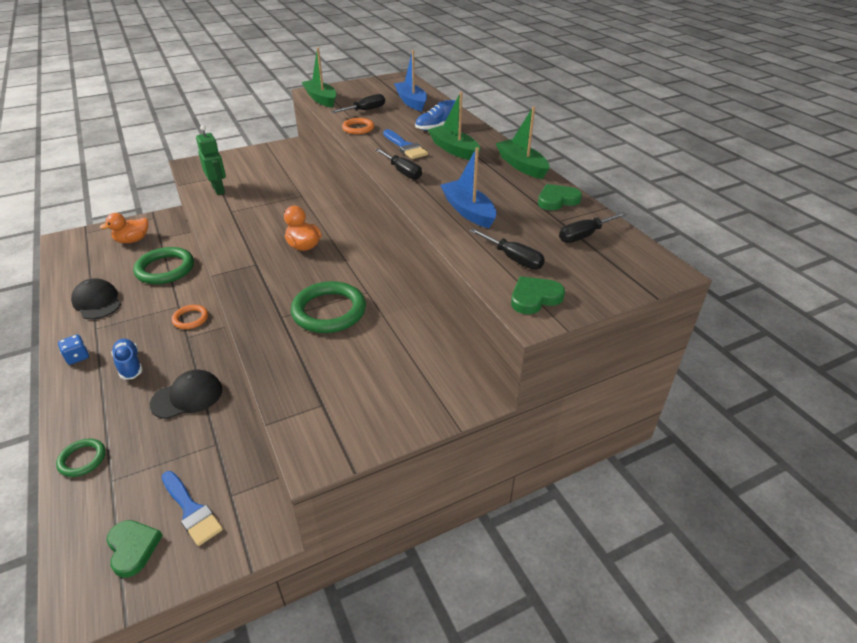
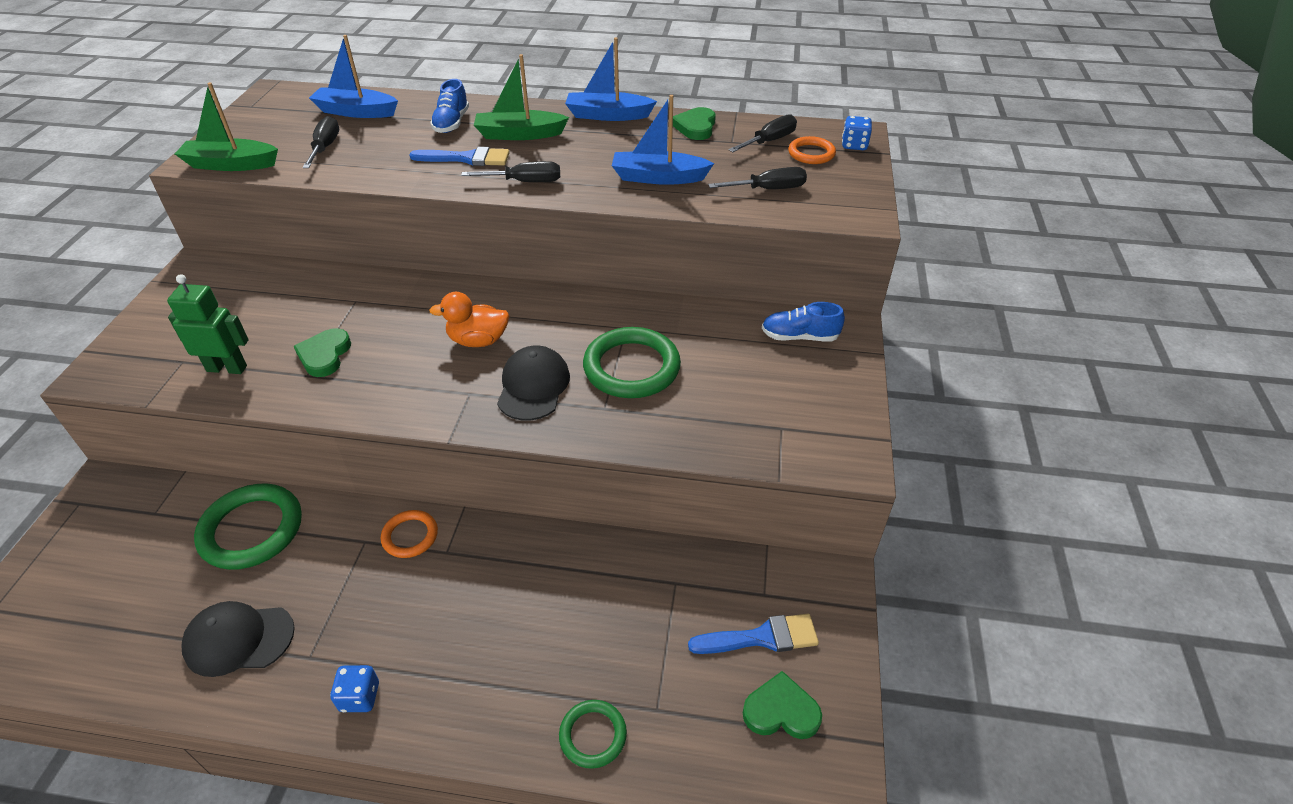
camera: 55 degrees left, 5 degrees up
(129, 365) = (444, 634): blue shoe -> blue shoe (799, 337)
(133, 240) = (113, 548): orange duck -> none
(187, 397) = (569, 586): black cap -> black cap (533, 386)
(358, 128) = (368, 170): orange ring -> orange ring (811, 153)
(521, 166) = (608, 115): green boat -> blue boat
(534, 298) = (838, 205): green heart -> green heart (324, 355)
(584, 235) = (769, 141): black screwdriver -> black screwdriver turned 135 degrees counterclockwise
(641, 276) = (854, 145): none -> blue dice

